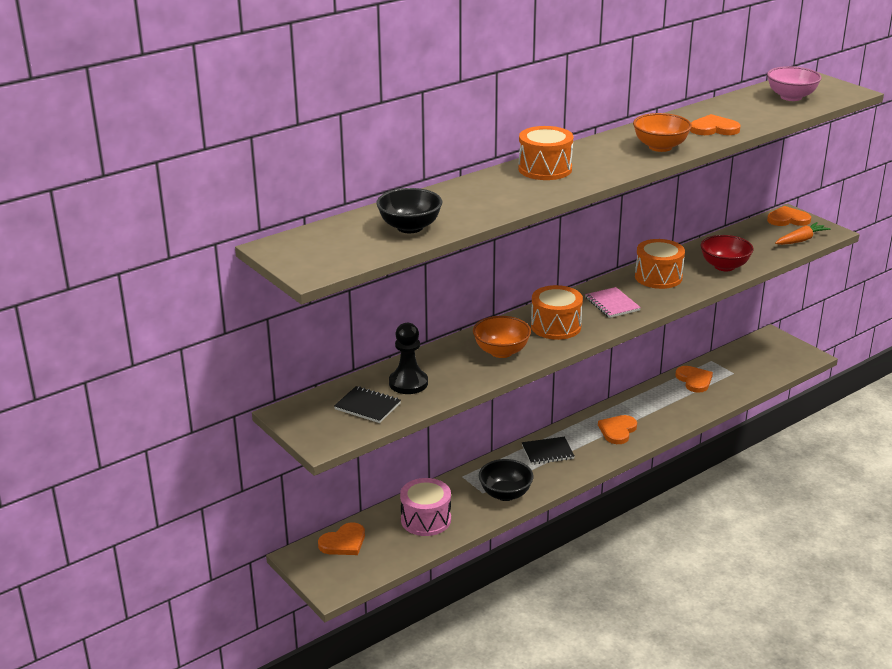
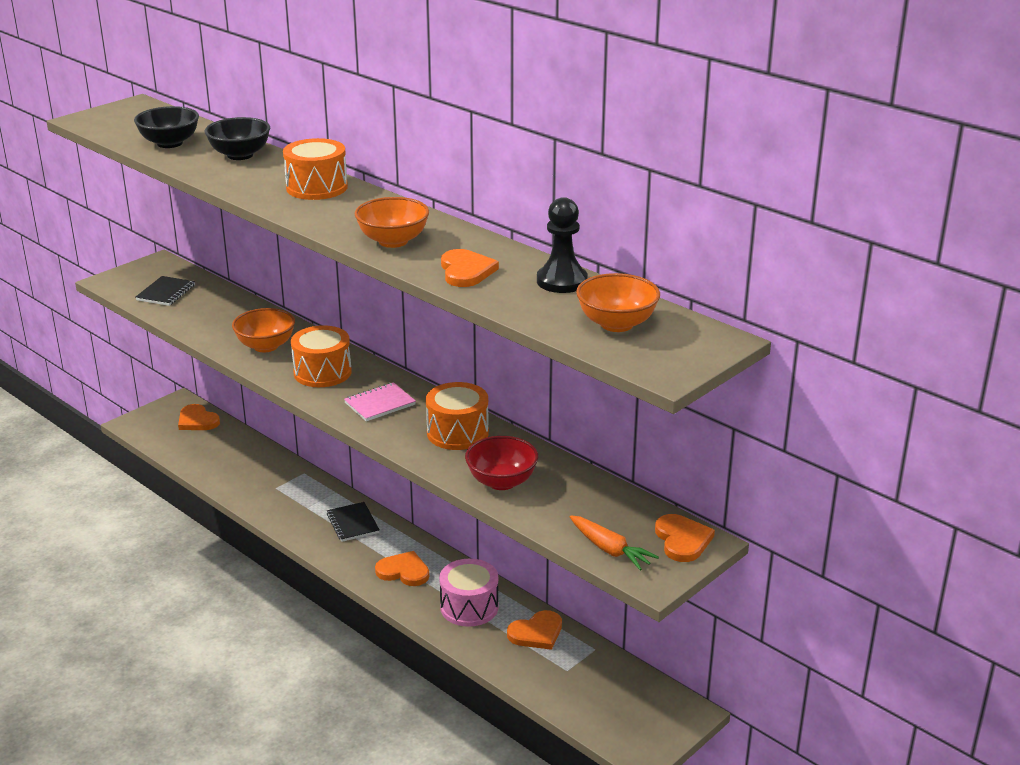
camera: 80 degrees right, 0 degrees up
(408, 383) = (205, 306): black pawn -> black pawn (562, 281)
(426, 519) = (230, 459): pink drum -> pink drum (469, 607)
(505, 494) = (273, 501): black bowl -> black bowl (240, 155)
(791, 97) = (616, 324): pink bowl -> orange bowl

